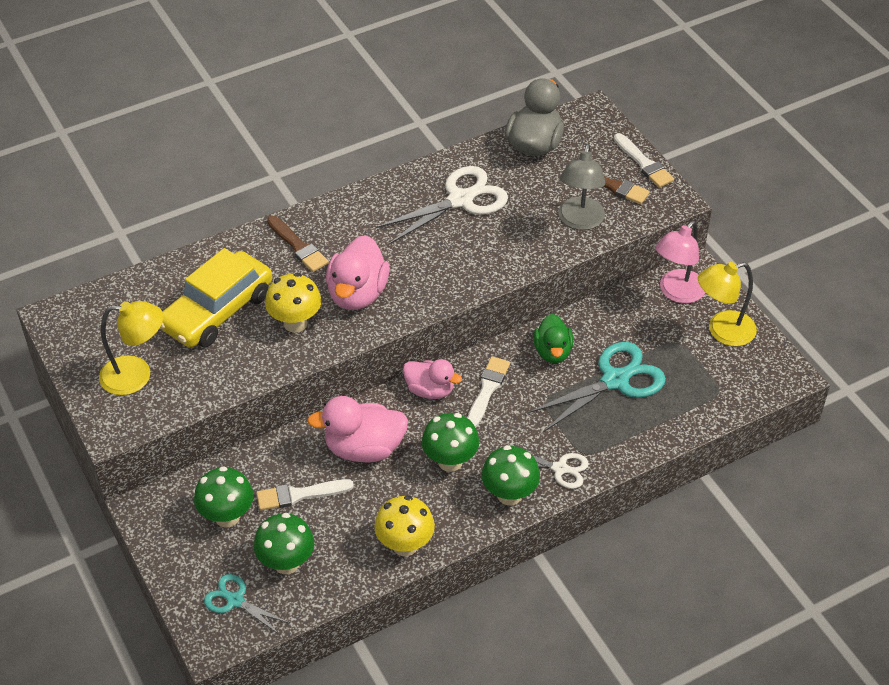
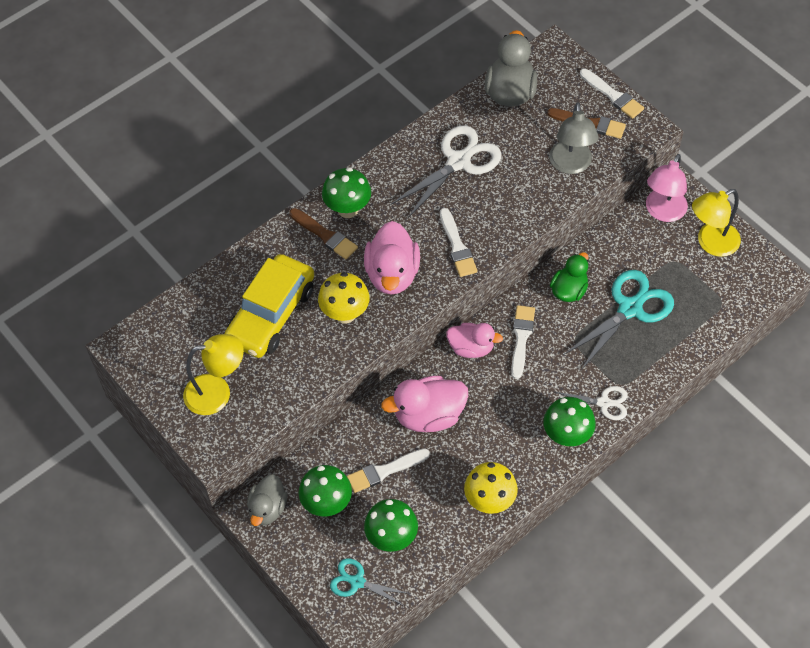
camera: 10 degrees left, 10 degrees up
(162, 509) = (267, 508): none -> grey duck
(434, 278) = (457, 246): none -> white brush
(450, 461) = (507, 414): green mushroom -> green mushroom (348, 209)
(552, 352) = (569, 290): green duck -> green duck turned 135 degrees counterclockwise

